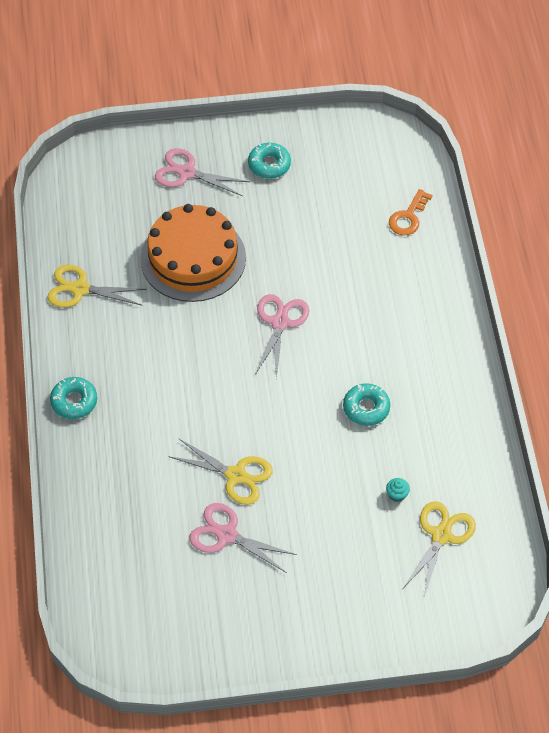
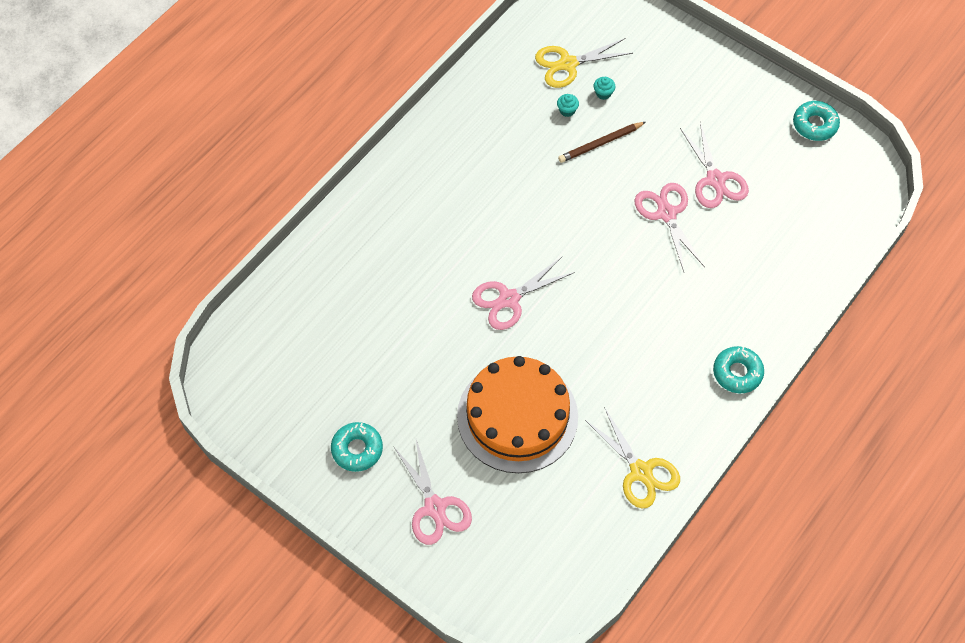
camera: 135 degrees left, 5 degrees up
(236, 475) = (666, 214): yellow scissors -> pink scissors
(342, 489) = (600, 143): none -> brown pencil
(366, 408) = (520, 182): turquoise donut -> turquoise donut (815, 125)
(386, 534) = (603, 93): none -> turquoise cupcake
(408, 217) = (307, 298): orange key -> none

